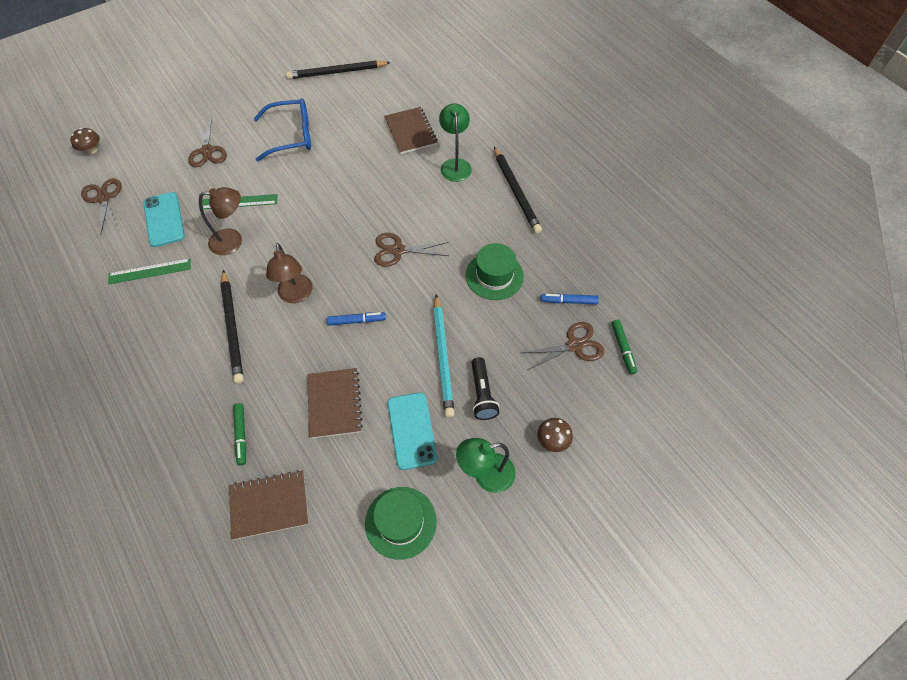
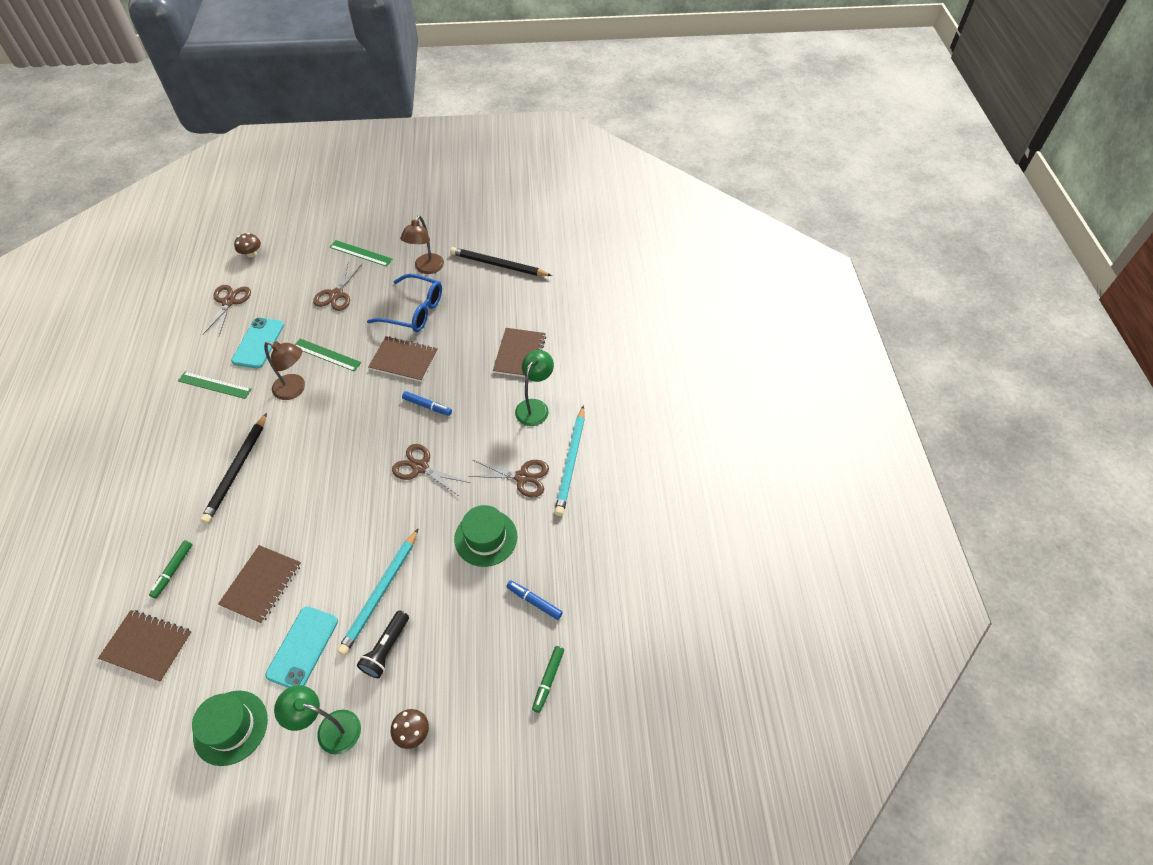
camera: 30 degrees right, 5 degrees down
(202, 109) = (361, 253): none -> green ruler
(296, 295) = (306, 466): brown lamp -> brown lamp (426, 268)
(314, 177) = (404, 360): none -> brown notebook
(356, 321) = (336, 517): blue marker -> blue marker (427, 406)
(516, 192) = (571, 462): black pencil -> turquoise pencil
(575, 345) = (505, 650): brown scissors -> brown scissors (523, 477)

